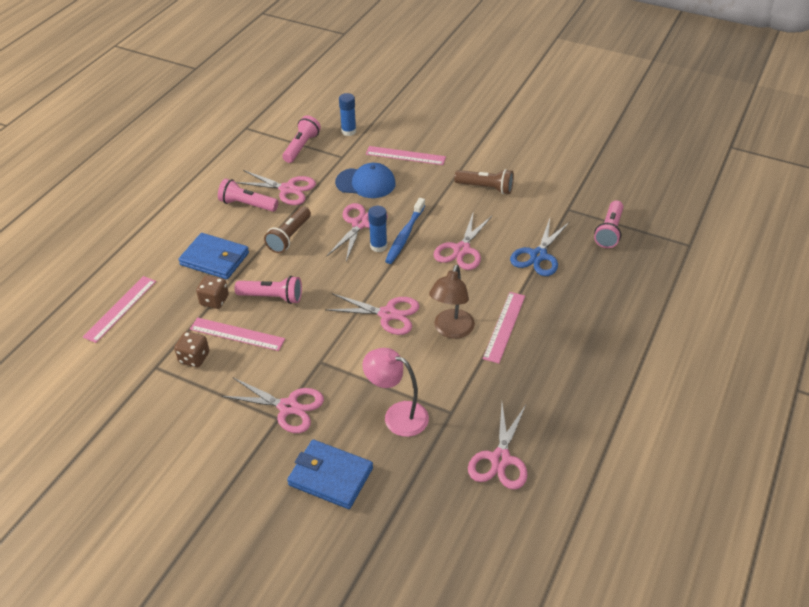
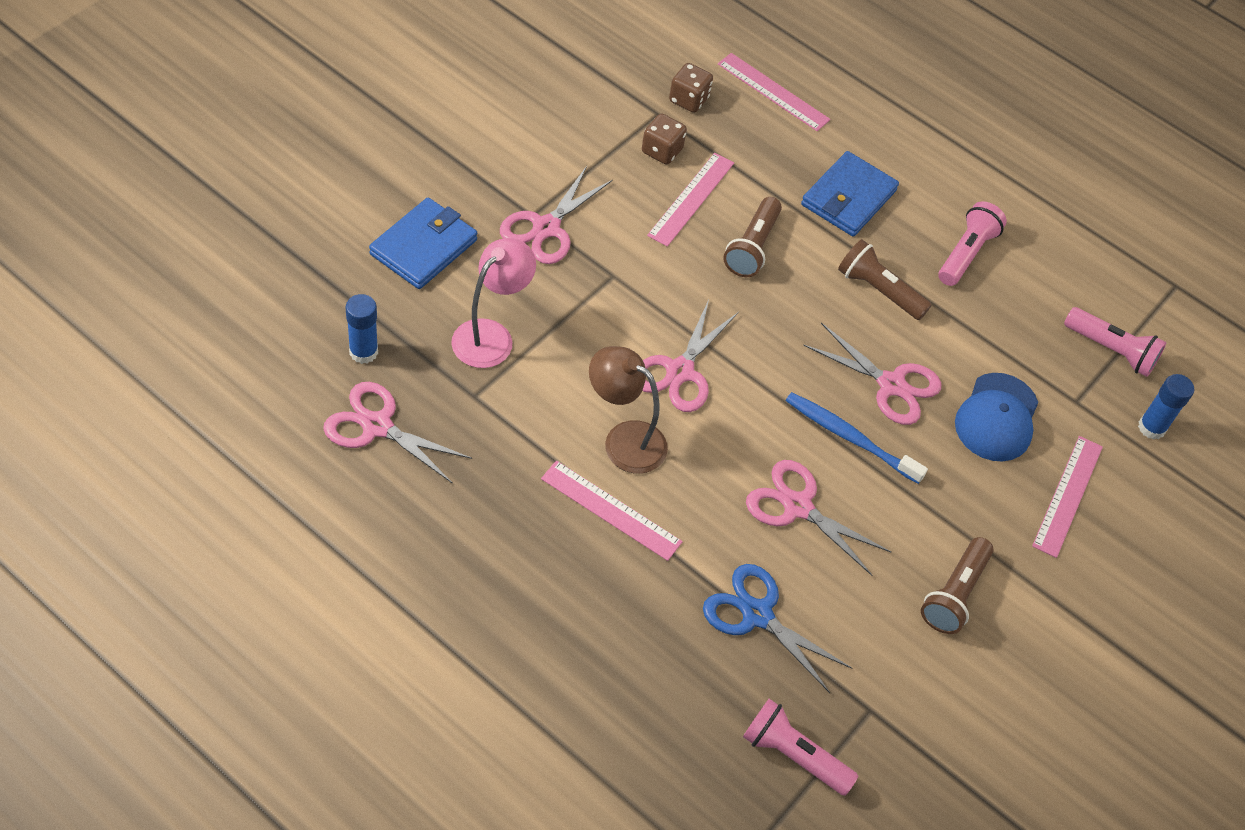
camera: 95 degrees right, 10 degrees up
(214, 300) = (762, 185): brown dice -> brown dice (688, 100)
(272, 297) = (752, 247): pink flashlight -> brown flashlight
(287, 189) = (997, 310): pink scissors -> none
(378, 246) = (832, 396): blue glue stick -> blue glue stick (363, 352)

